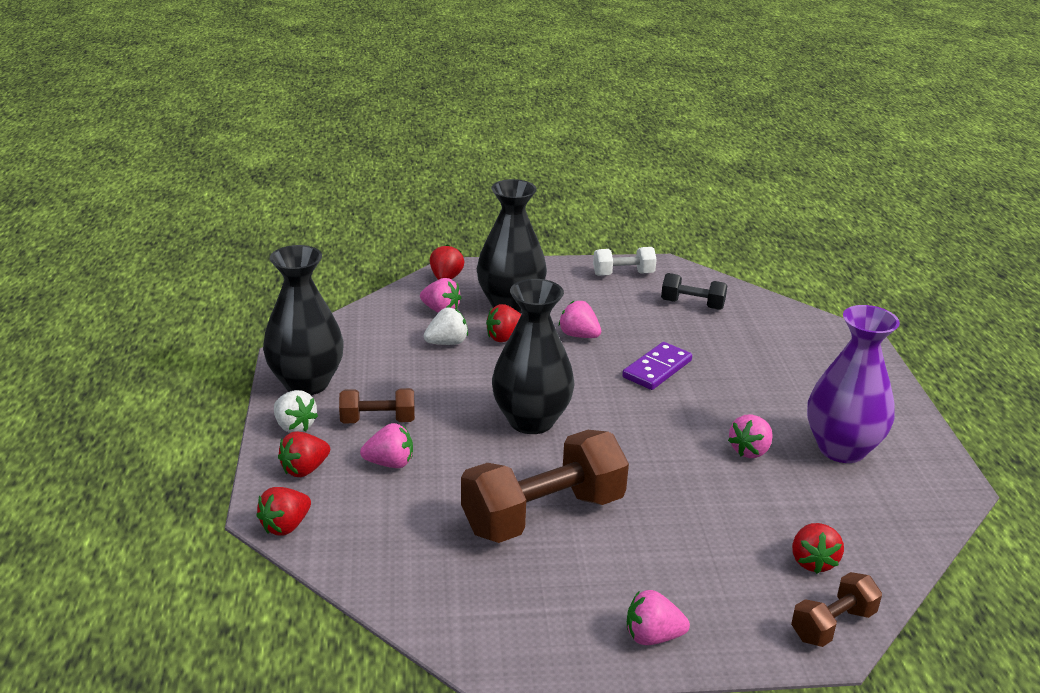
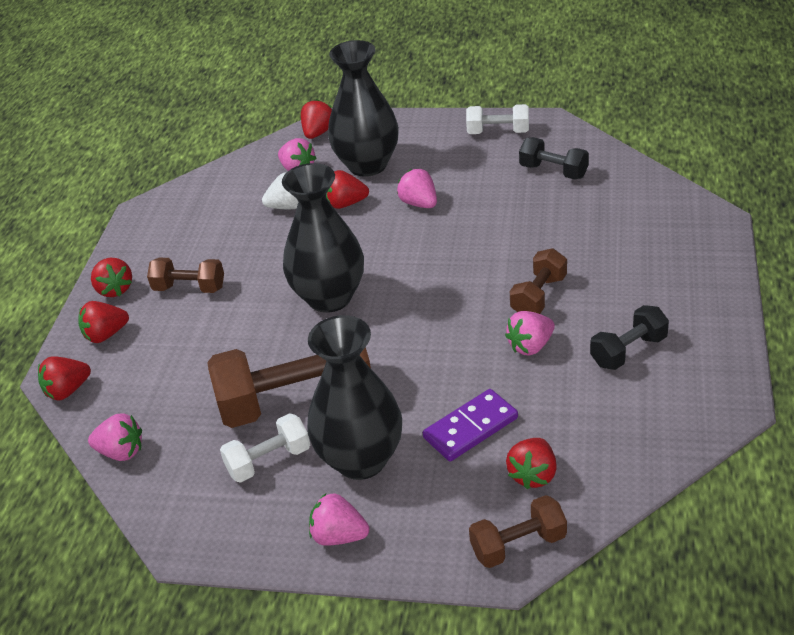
camera: 20 degrees right, 10 degrees up
(294, 426) = (115, 289): white strawberry -> red strawberry
(306, 383) = (143, 244): black vase -> black vase (361, 459)
(390, 463) = (181, 334): pink strawberry -> pink strawberry (121, 452)
(543, 574) = (269, 461): none -> white dumbbell
(657, 369) = (480, 246): purple domino -> purple domino (471, 428)
(735, 408) = (539, 296): none -> brown dumbbell
(841, 449) = (628, 351): purple vase -> black dumbbell

